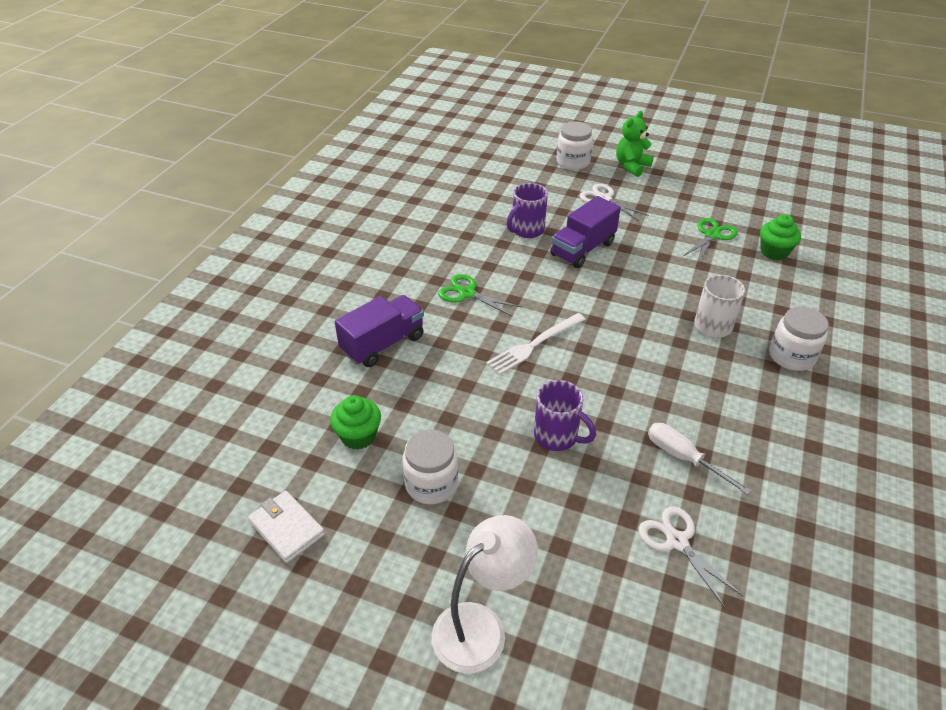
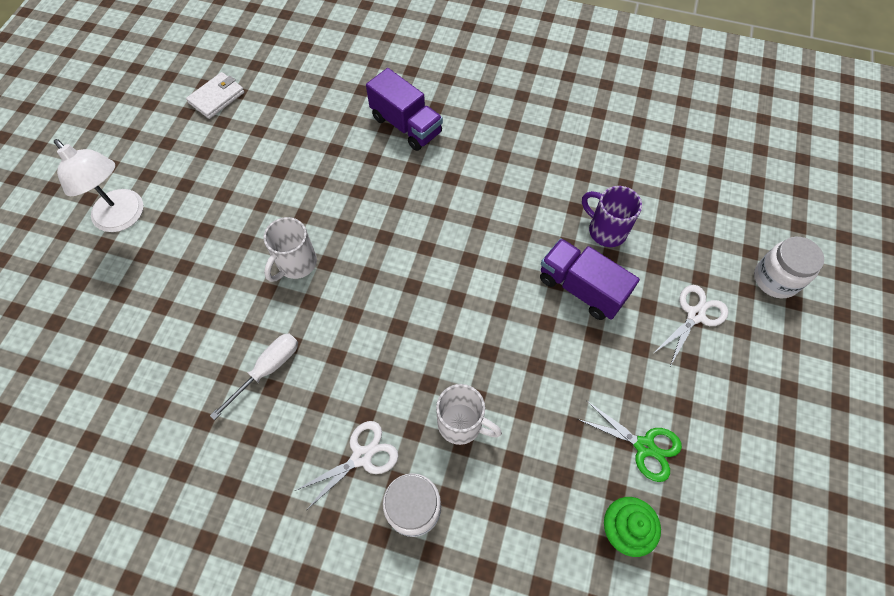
camera: 85 degrees right, 20 degrees up
(358, 436) = (299, 124): green cupcake -> none
(431, 484) = (249, 176): white jar -> none
(467, 293) = (484, 182): green scissors -> none
(534, 345) = (414, 243): white fork -> none
(557, 436) = (296, 264): purple mug -> white mug
(631, 166) = (790, 353): green teddy bear -> none
(677, 541) = (178, 355): white scissors -> white scissors (362, 456)

